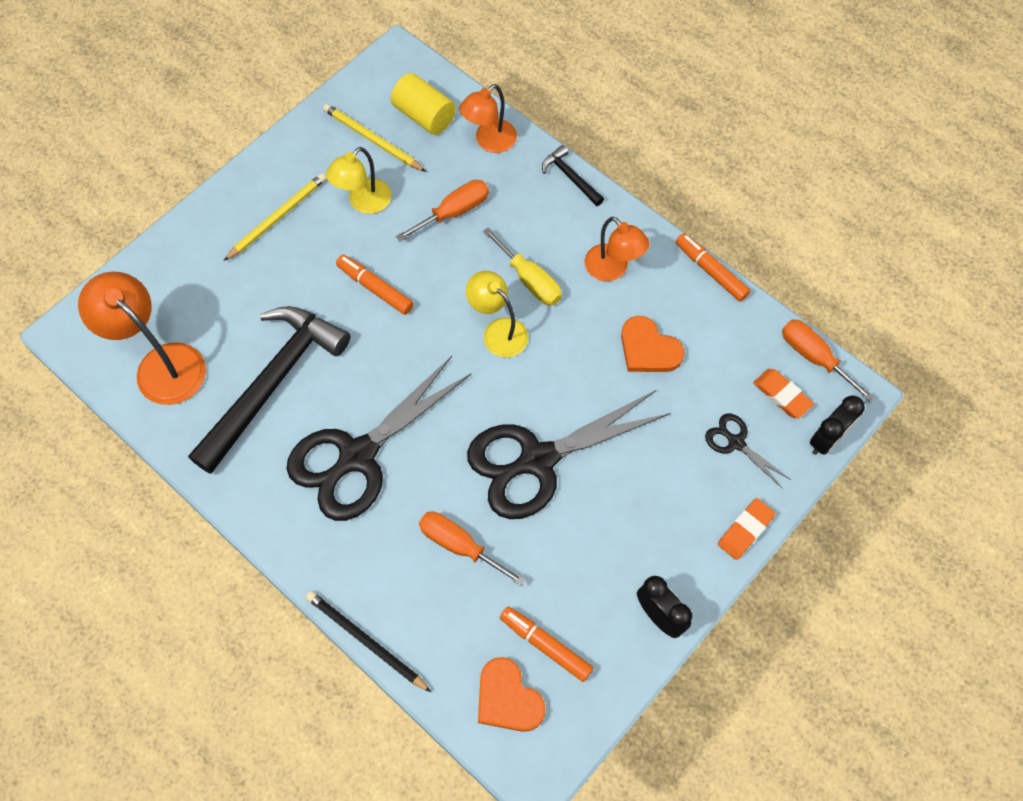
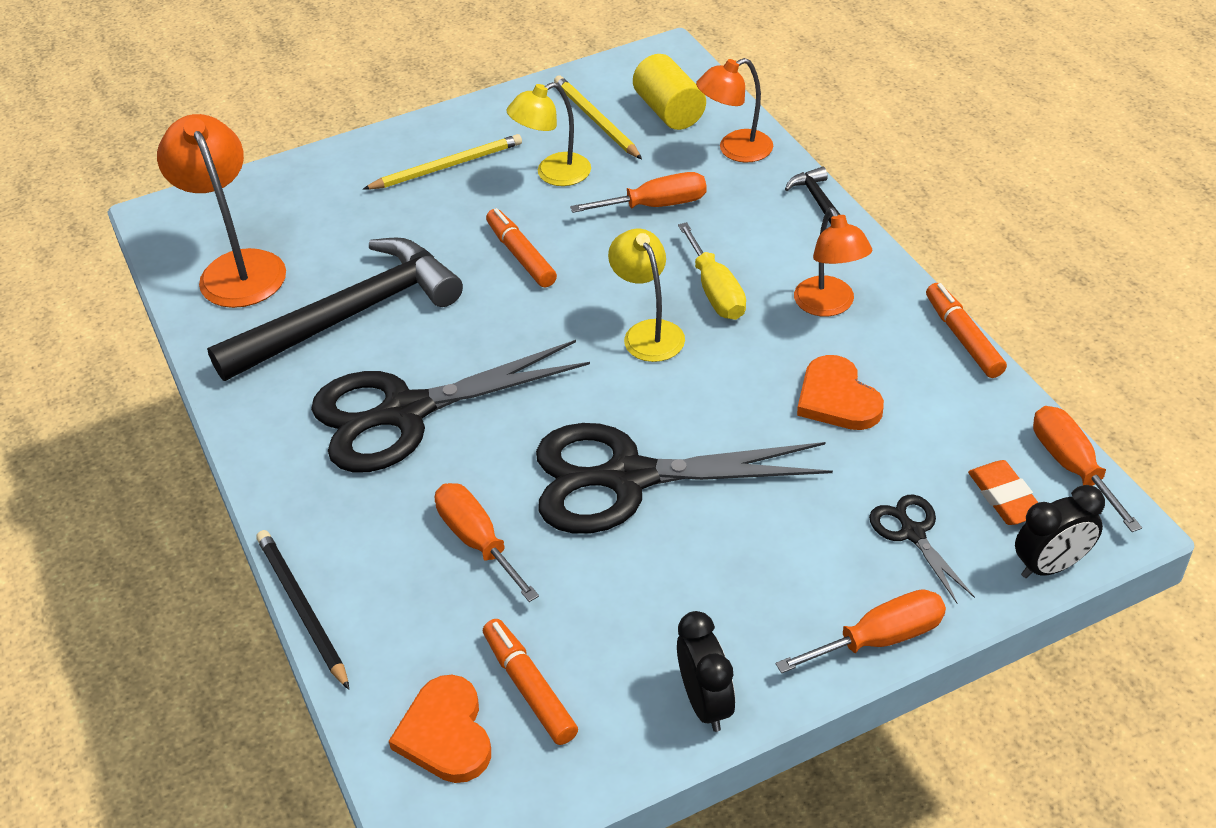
camera: 25 degrees right, 20 degrees down
(745, 530) = (879, 639): orange eraser -> orange screwdriver

